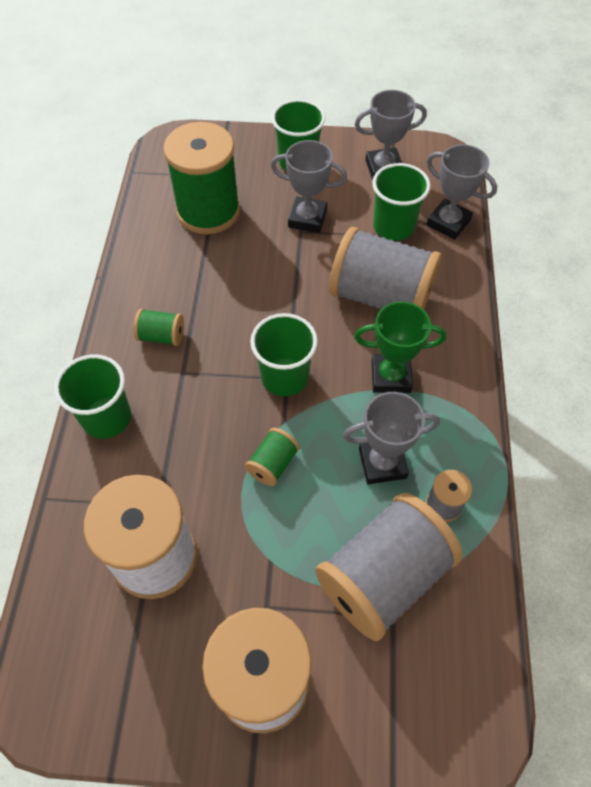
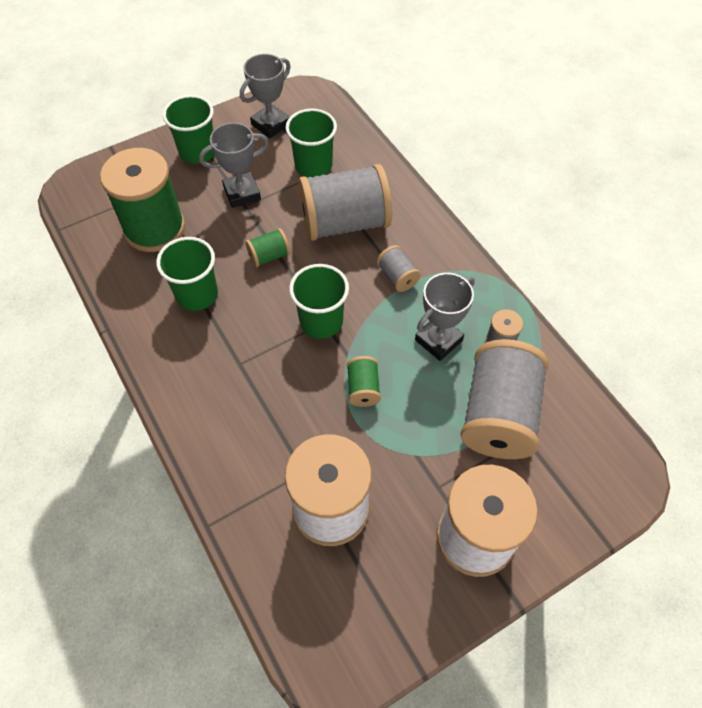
camera: 35 degrees left, 0 degrees up
(106, 418) = (206, 434): green cup -> green cup (197, 294)
(162, 336) = (198, 347): green spool -> green spool (269, 256)
(391, 376) = (397, 277): green trophy -> grey spool
(448, 223) = (351, 143): grey trophy -> none

